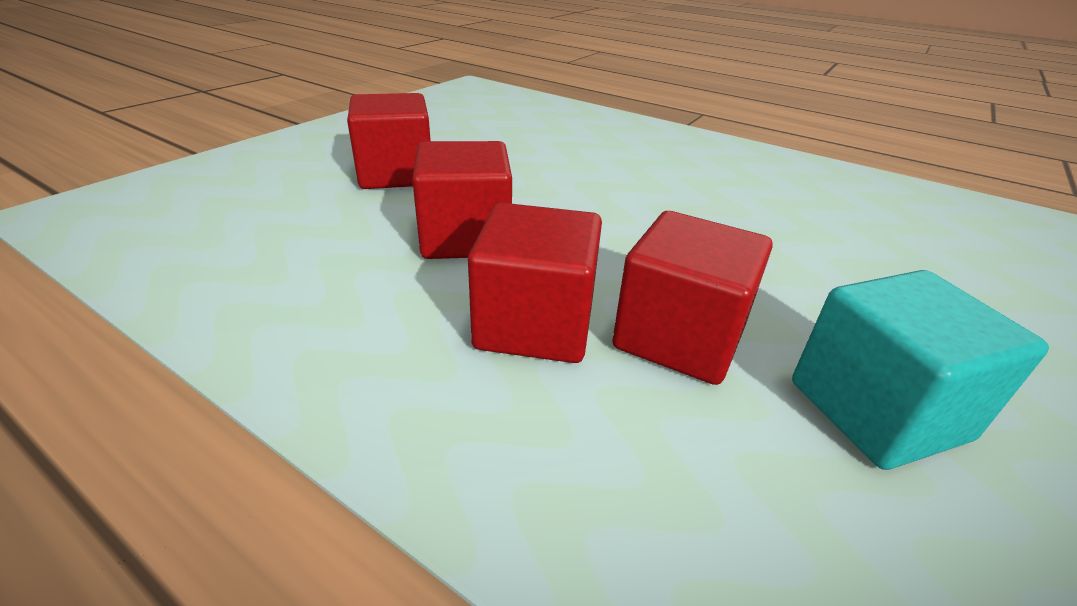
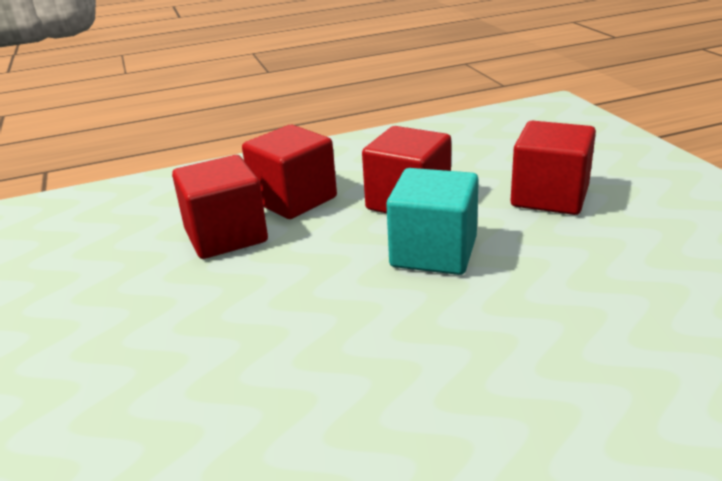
camera: 130 degrees right, 5 degrees down
(877, 410) = (106, 267): turquoise cube -> turquoise cube (433, 252)

